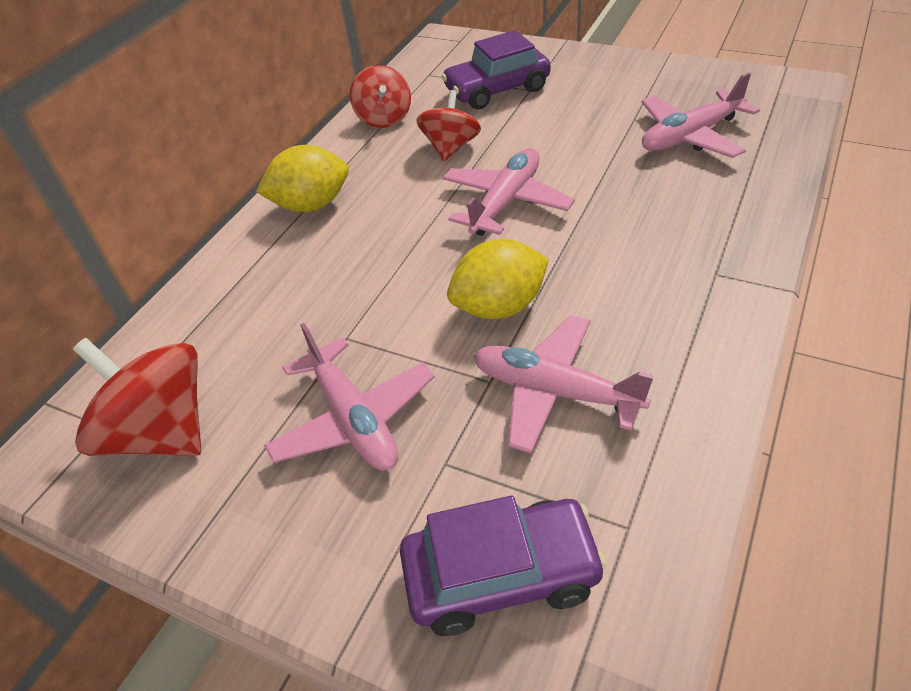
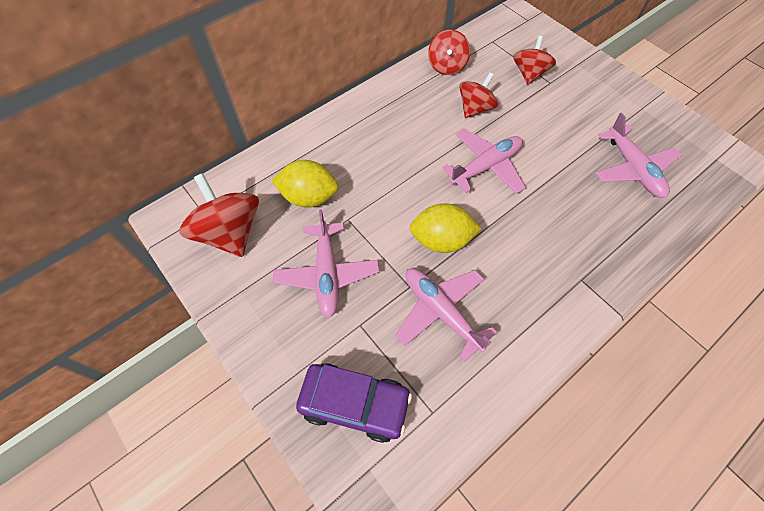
camera: 20 degrees right, 15 degrees up
(311, 205) = (372, 115): yellow lemon -> yellow lemon (309, 197)
(497, 89) = (529, 73): purple car -> red spinning top
(690, 136) = (632, 169): pink plane -> pink plane turned 105 degrees counterclockwise

